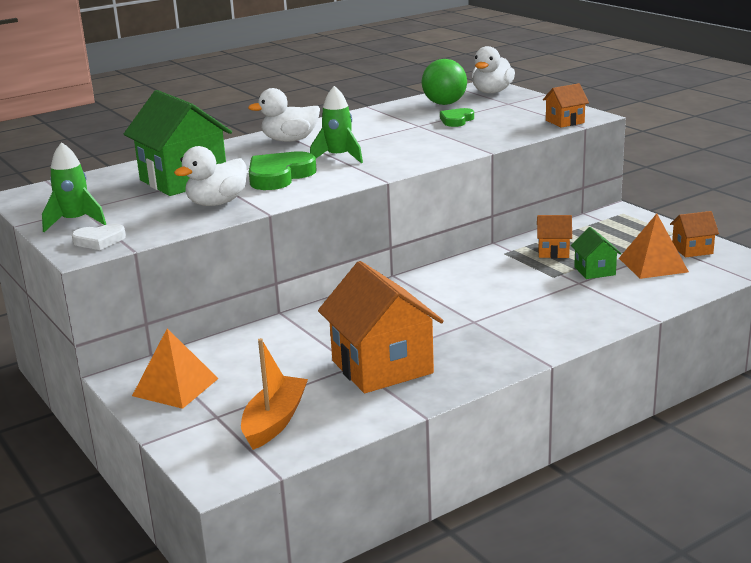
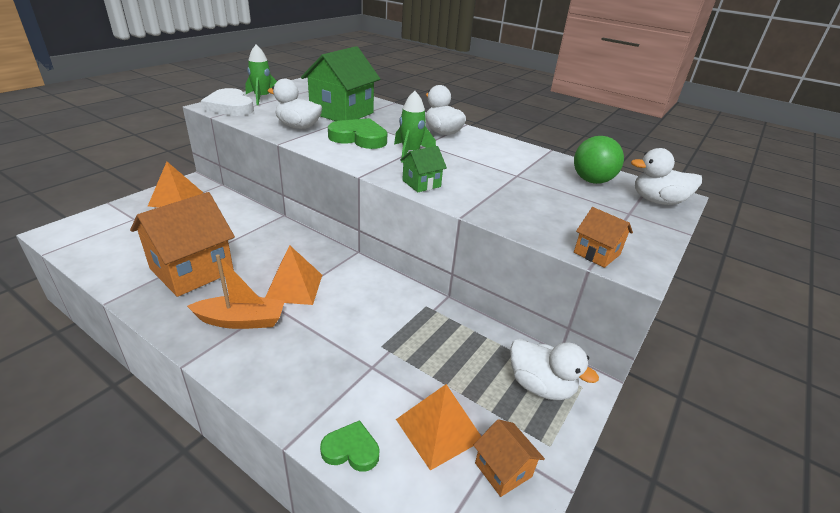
camera: 65 degrees right, 10 degrees up
(99, 240) = (230, 107): white heart -> white heart, size x1.72
(274, 421) = (119, 239): orange boat -> orange boat (241, 320)
(445, 310) = (294, 287): none -> orange pyramid
(456, 120) = (546, 191): green heart -> green heart (351, 450)
(553, 251) = (442, 339): orange house -> none
(594, 271) = (404, 376): green house -> green house (421, 183)
(618, 225) = (540, 386): none -> white duck

